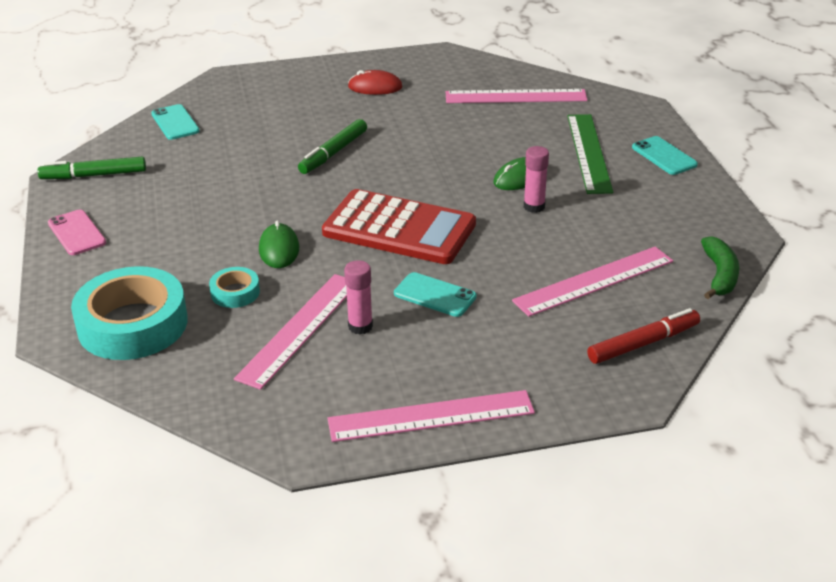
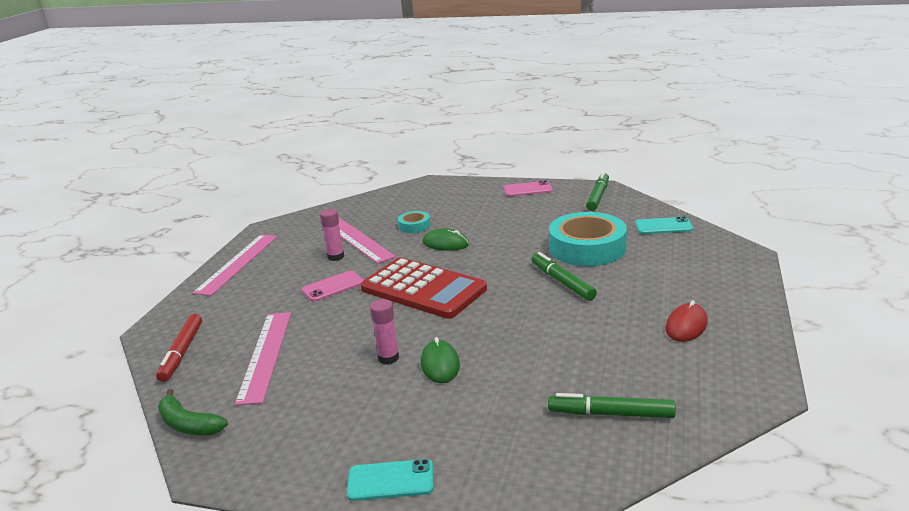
camera: 120 degrees right, 10 degrees down
(133, 324) = (417, 198): turquoise tape -> turquoise tape (587, 248)
(399, 229) = (423, 289): red calculator -> red calculator turned 105 degrees counterclockwise
(435, 295) = (333, 286): turquoise phone -> pink phone
(515, 96) = (611, 414): pink ruler -> green marker
(588, 153) = (446, 424): green ruler -> none

